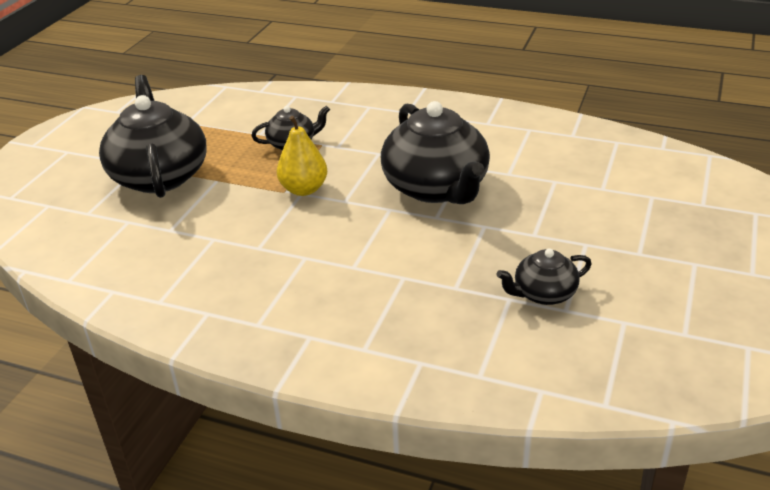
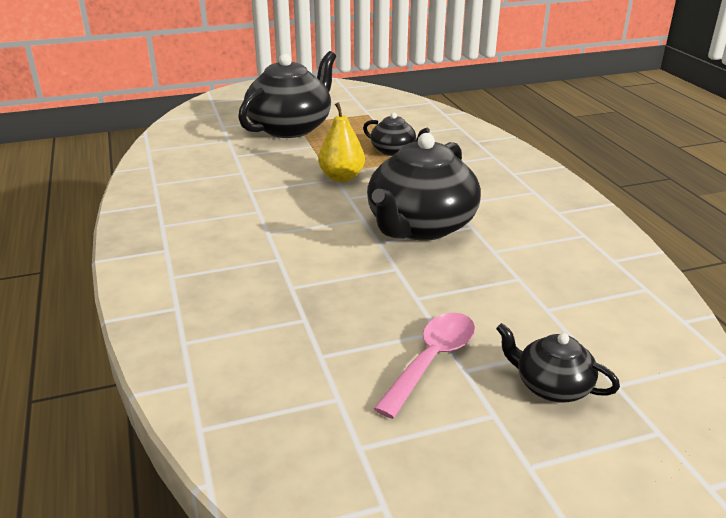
camera: 50 degrees right, 5 degrees down
(543, 294) = (331, 334): black teapot -> black teapot (551, 386)
(617, 261) = (432, 360): none -> pink spoon

